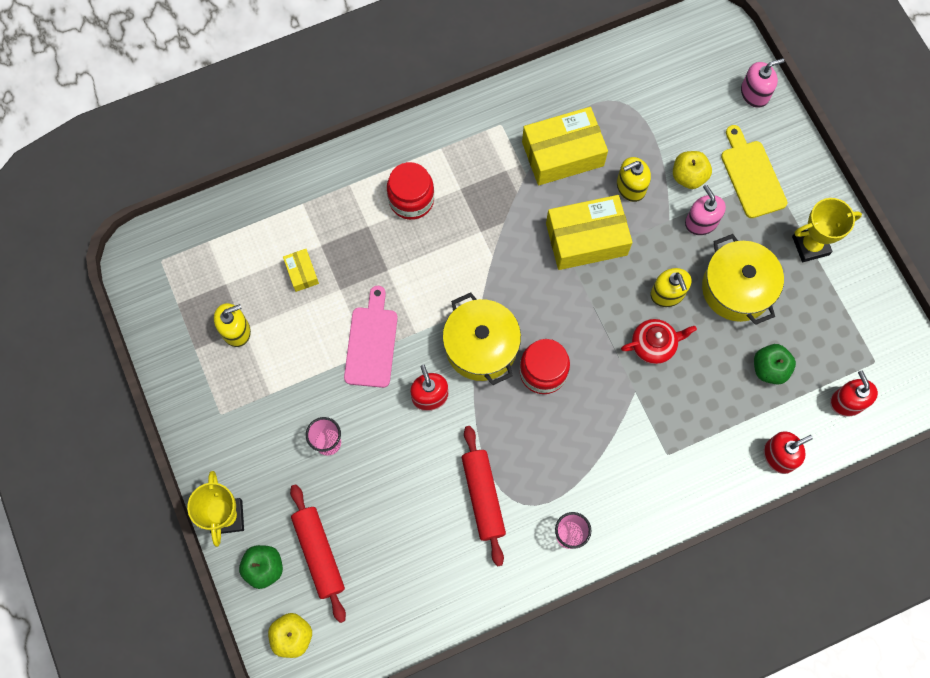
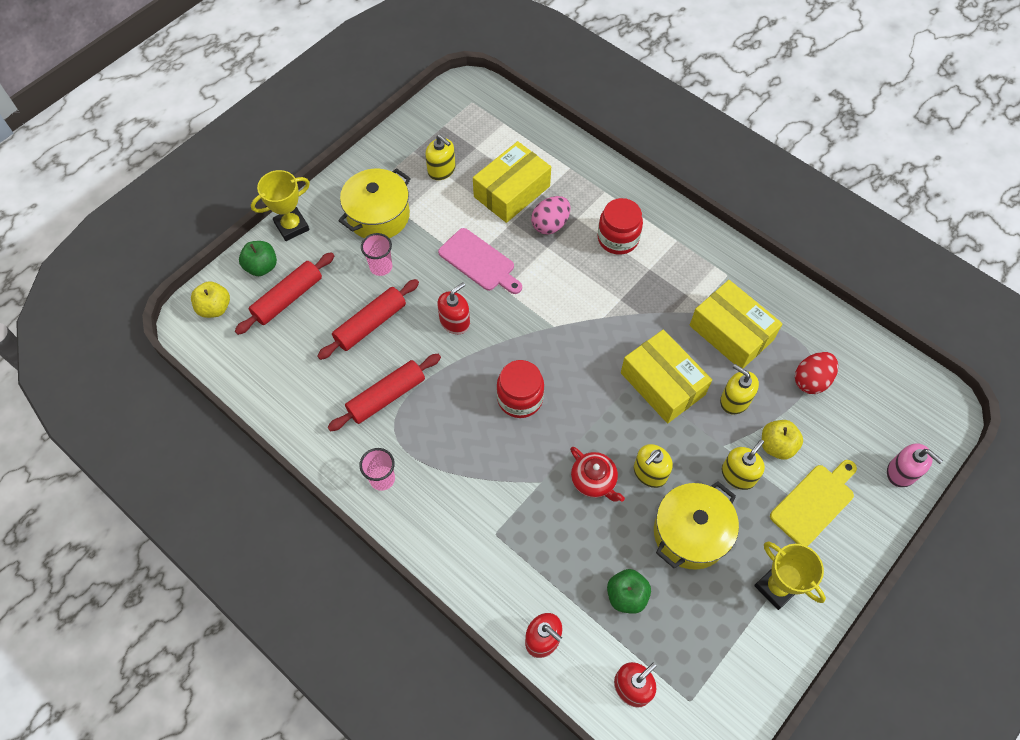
camera: 65 degrees right, 10 degrees down
(302, 273) = (511, 191): yellow box -> yellow box, size x2.14
(362, 254) = (550, 224): none -> pink egg
(371, 343) = (479, 262): pink cutting board -> pink cutting board turned 60 degrees clockwise
(392, 480) = (371, 324): none -> red rolling pin
(481, 347) = (517, 341): yellow pot -> yellow pot (378, 215)
(640, 114) = (811, 380): none -> red egg
(701, 222) = (738, 475): pink soap dispenser -> yellow soap dispenser

